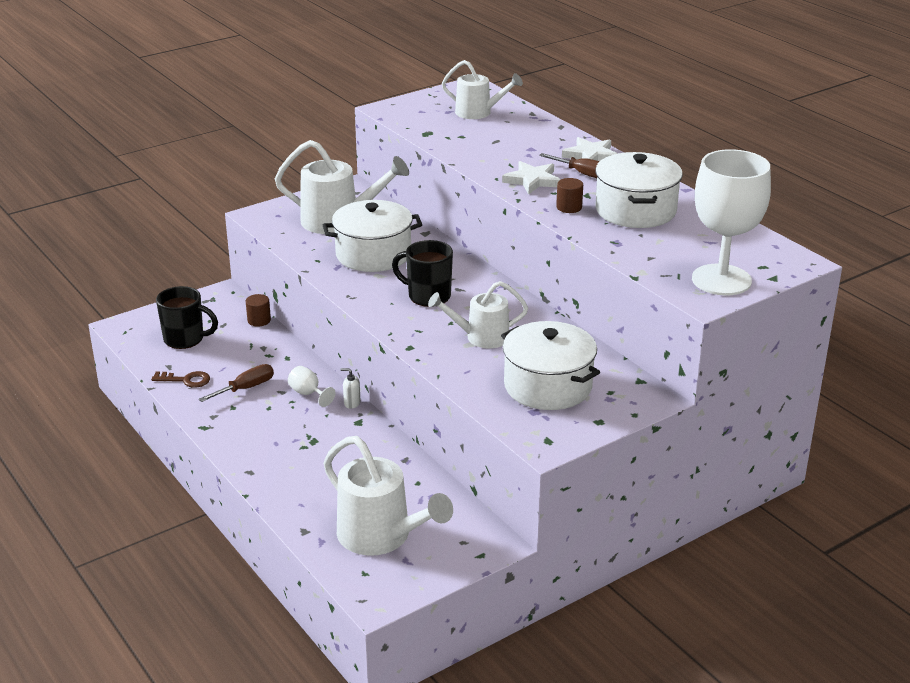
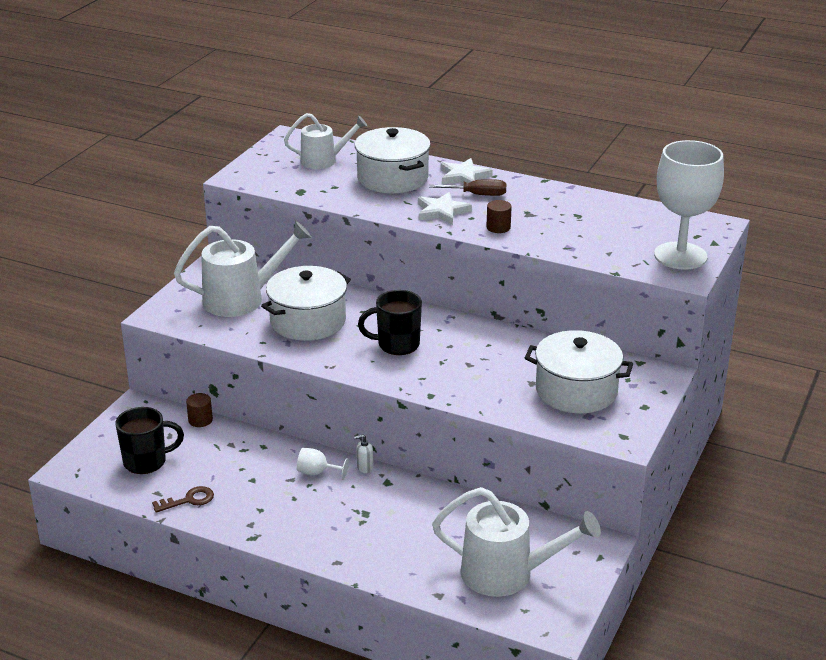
camera: 30 degrees left, 0 degrees up
(246, 388) = (254, 487): brown screwdriver -> none
(480, 337) = (480, 367): white watering can -> none
(635, 210) = (553, 215): white pot -> white pot (392, 178)

